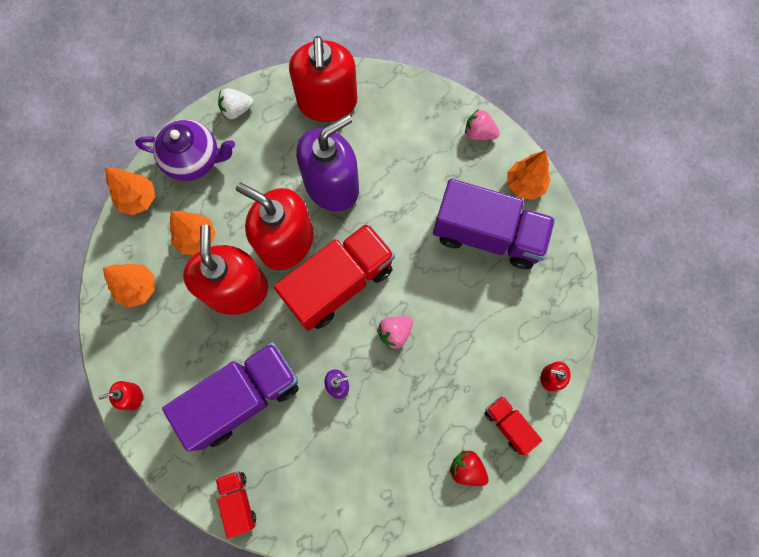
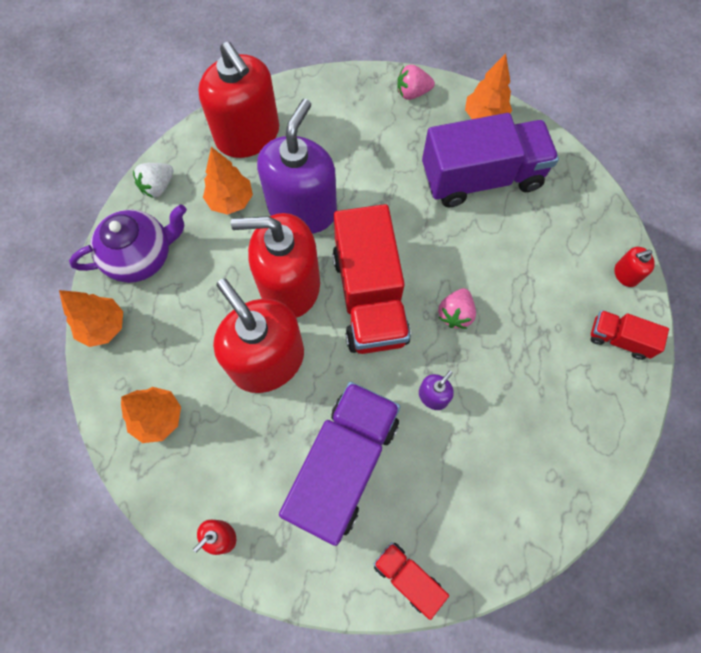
camera: 30 degrees left, 5 degrees down
(197, 239) = (193, 332): orange tree -> orange tree (231, 201)
(339, 283) = (369, 297): red truck -> red truck turned 150 degrees clockwise
(467, 468) = (610, 403): red strawberry -> none

